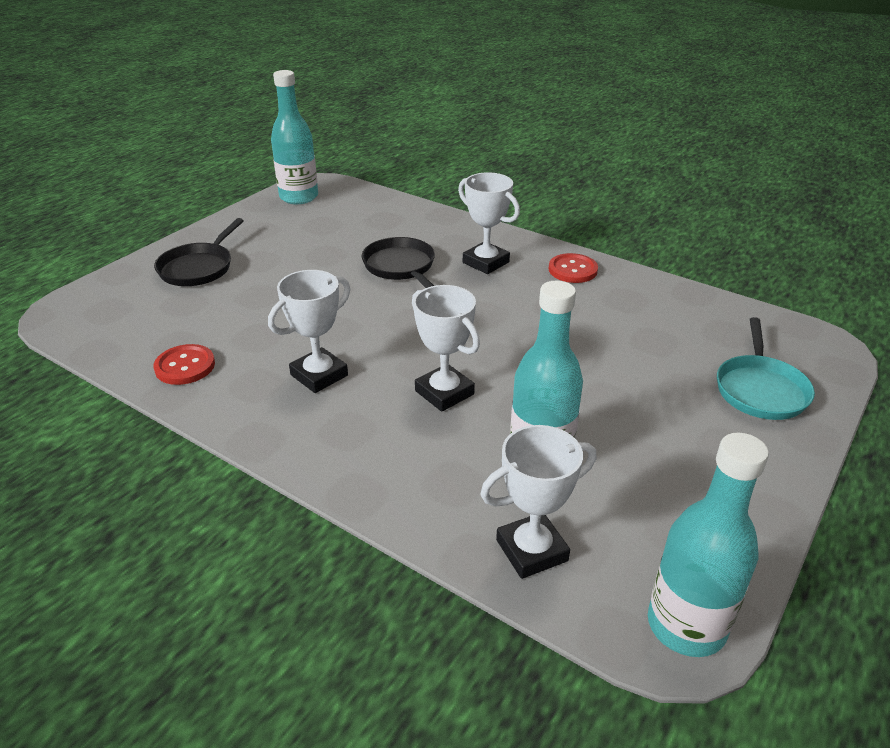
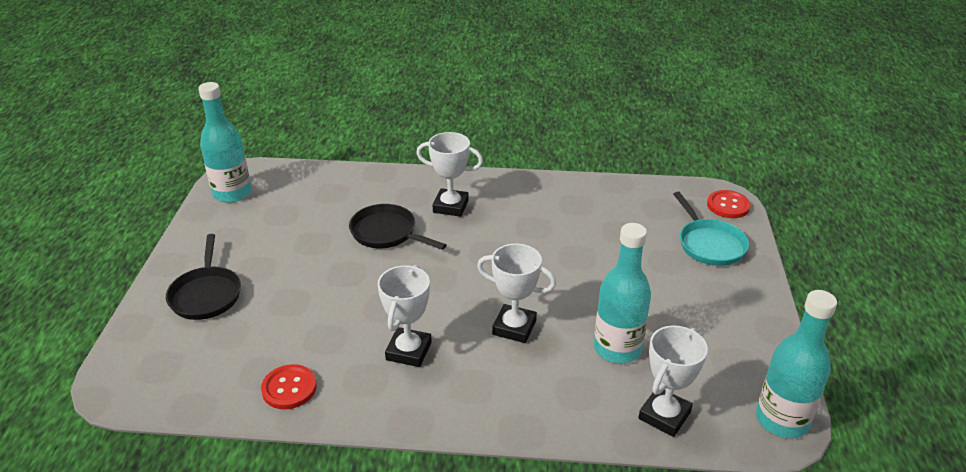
camera: 30 degrees left, 0 degrees up
(572, 270) = (520, 191): red button -> red button (728, 205)

